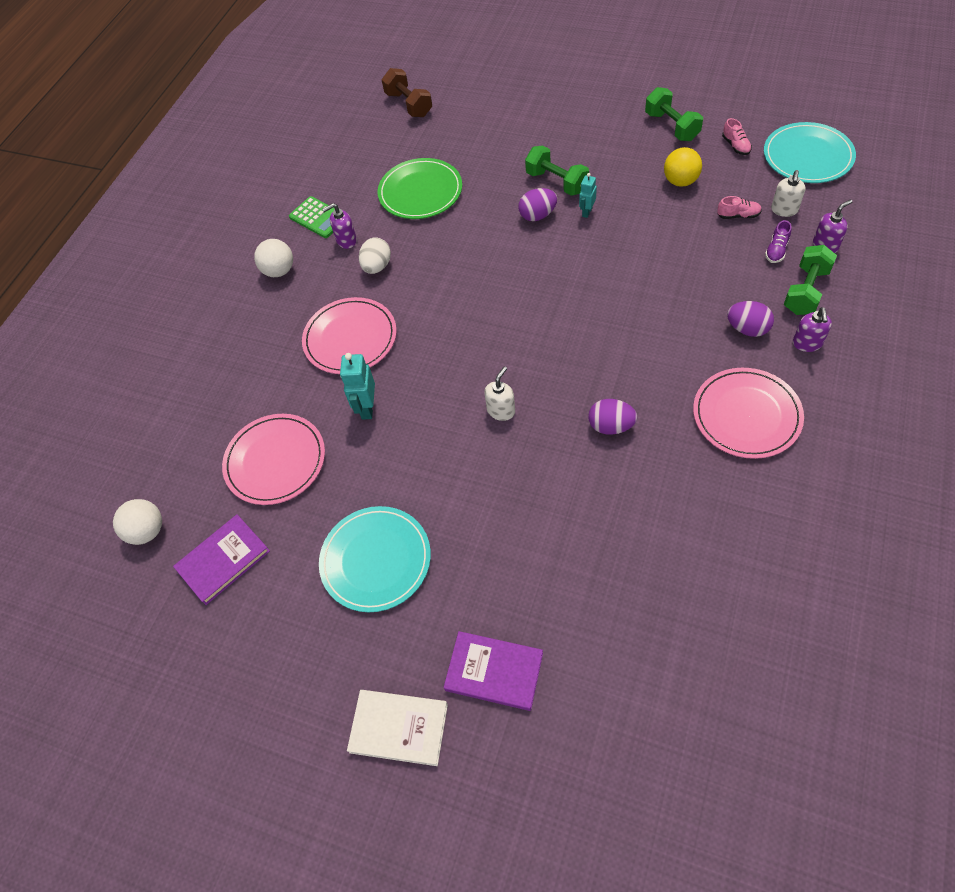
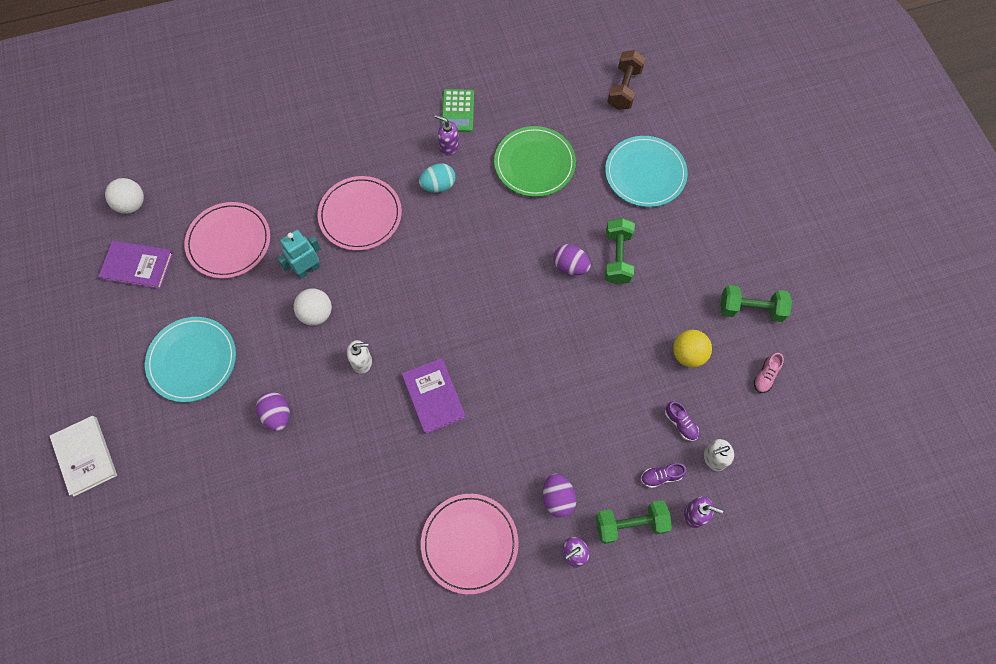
camera: 45 degrees right, 10 degrees up
(279, 271) = (389, 122): white ball -> white ball (316, 313)
(377, 266) = (438, 186): white egg -> turquoise egg
(494, 671) = (155, 490): purple book -> purple book (433, 396)
(587, 212) = (600, 301): turquoise robot -> none
(611, 426) = (396, 448): purple egg -> purple egg (277, 415)
(671, 126) = (750, 309): green dumbbell -> green dumbbell turned 75 degrees clockwise
(738, 215) = (680, 423): pink shoe -> purple shoe
(807, 156) = (796, 444): turquoise plate -> turquoise plate (645, 173)

